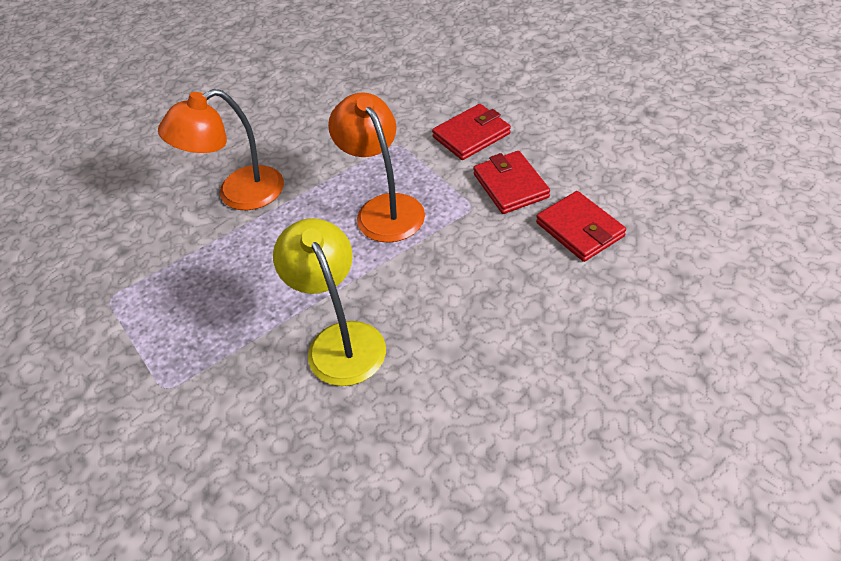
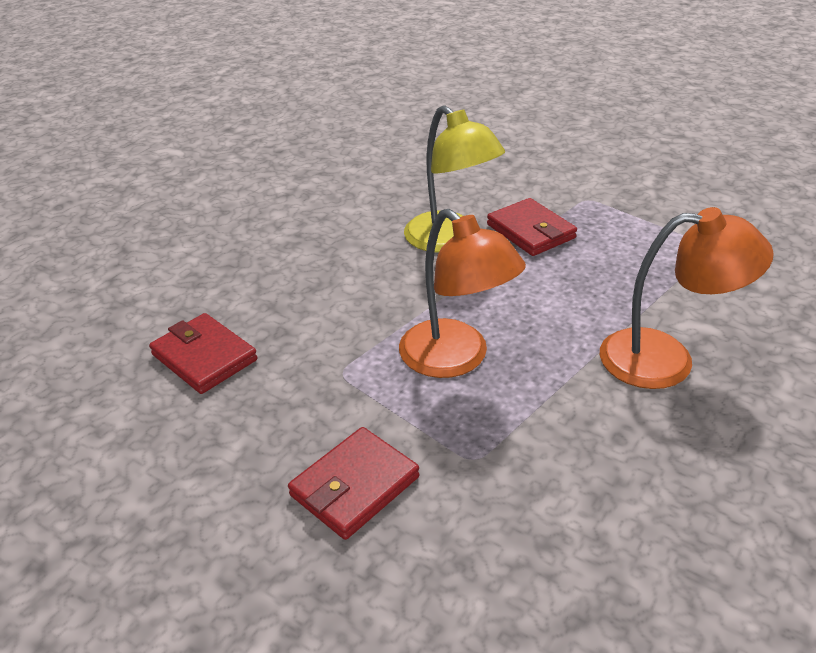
camera: 165 degrees right, 10 degrees down
(238, 194) = (666, 359): orange lamp -> orange lamp turned 45 degrees clockwise
(510, 186) = (289, 405): red wallet -> red wallet (531, 231)

